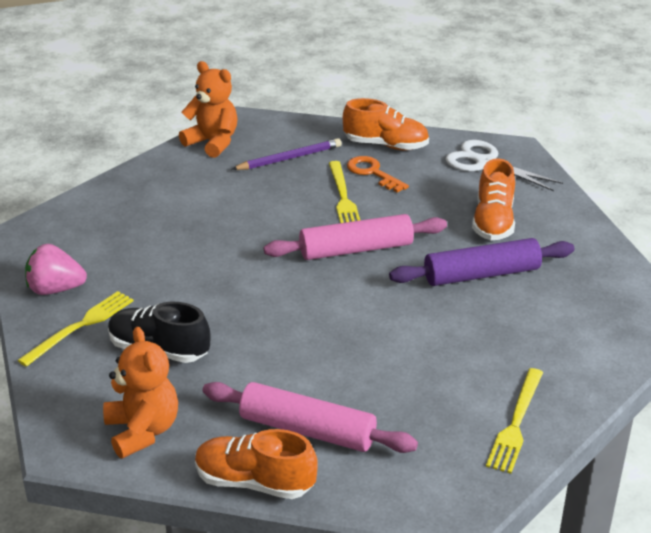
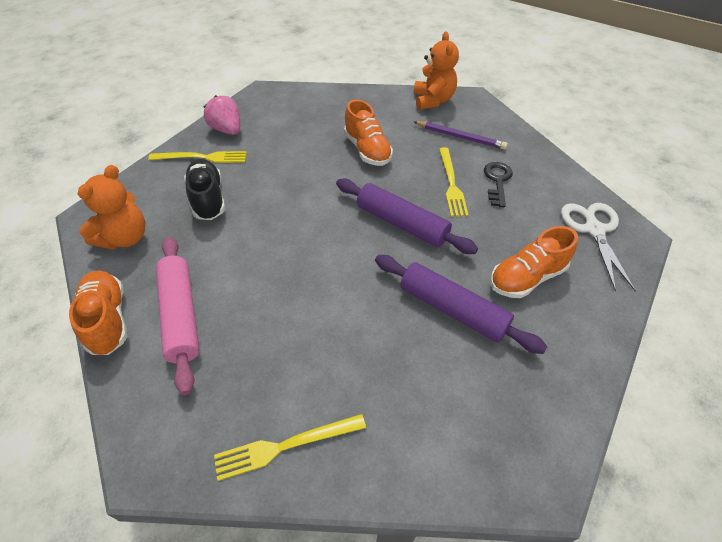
camera: 50 degrees right, 15 degrees up
(343, 197) = (451, 184): yellow fork -> yellow fork turned 45 degrees counterclockwise
(356, 249) = (401, 223): pink rolling pin -> purple rolling pin
(372, 173) = (497, 181): orange key -> black key
(386, 145) = (538, 168): orange shoe -> orange shoe (367, 150)

